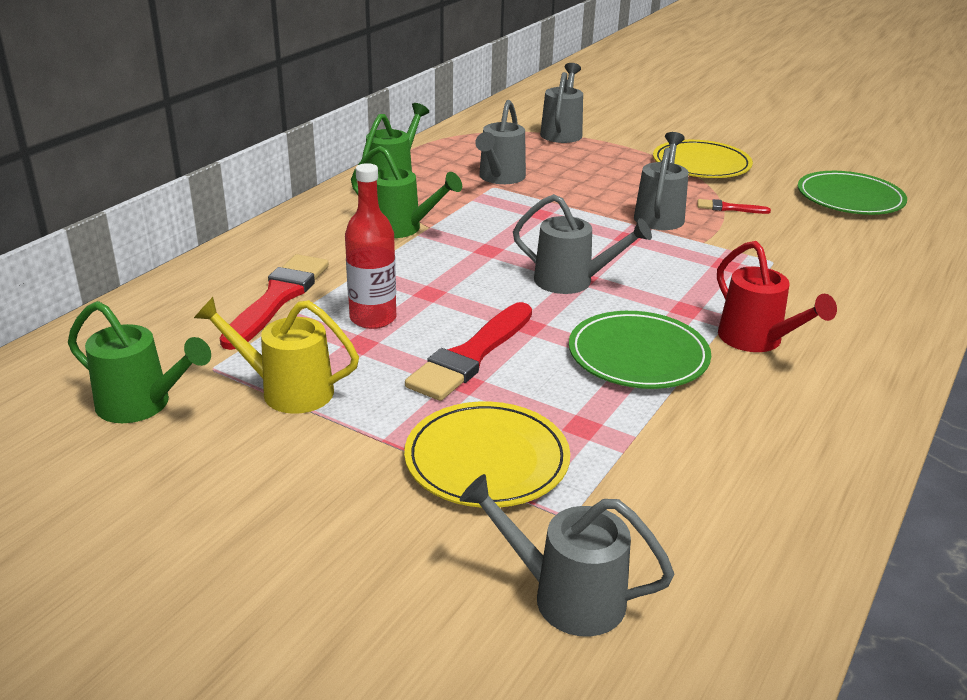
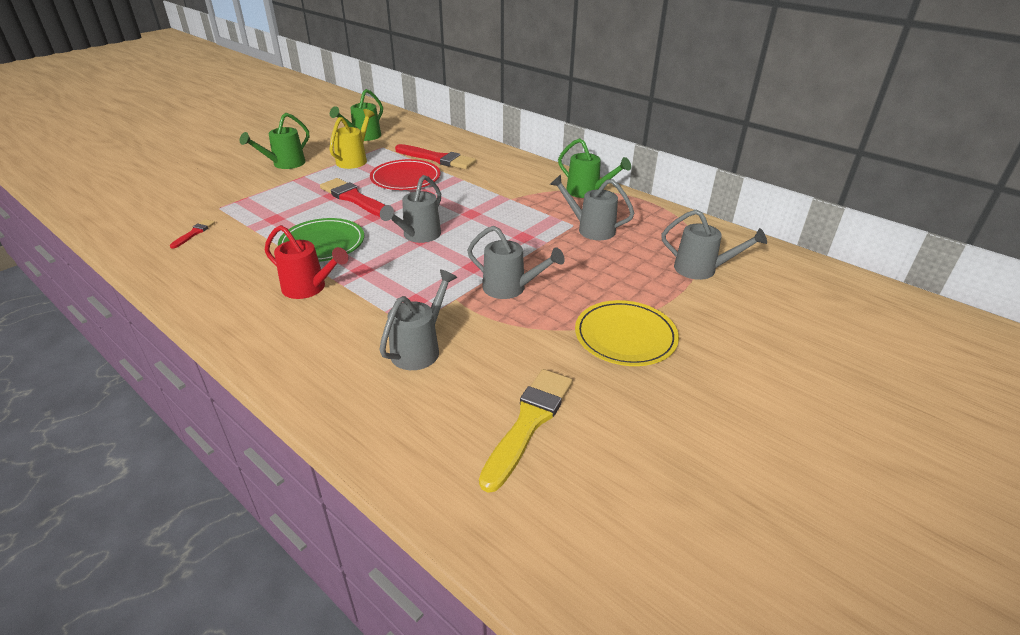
camera: 100 degrees right, 5 degrees up
(373, 318) = (405, 178): red bottle -> red plate
(401, 228) = (510, 190): green watering can -> green watering can (284, 164)
(487, 460) = (271, 195): yellow plate -> none
(565, 596) = (180, 202): grey watering can -> grey watering can (420, 348)
(728, 208) = (517, 328): red brush -> red brush (194, 233)
(757, 341) = (309, 288): red watering can -> red watering can turned 135 degrees counterclockwise
(850, 198) = (529, 422): green plate -> yellow brush

